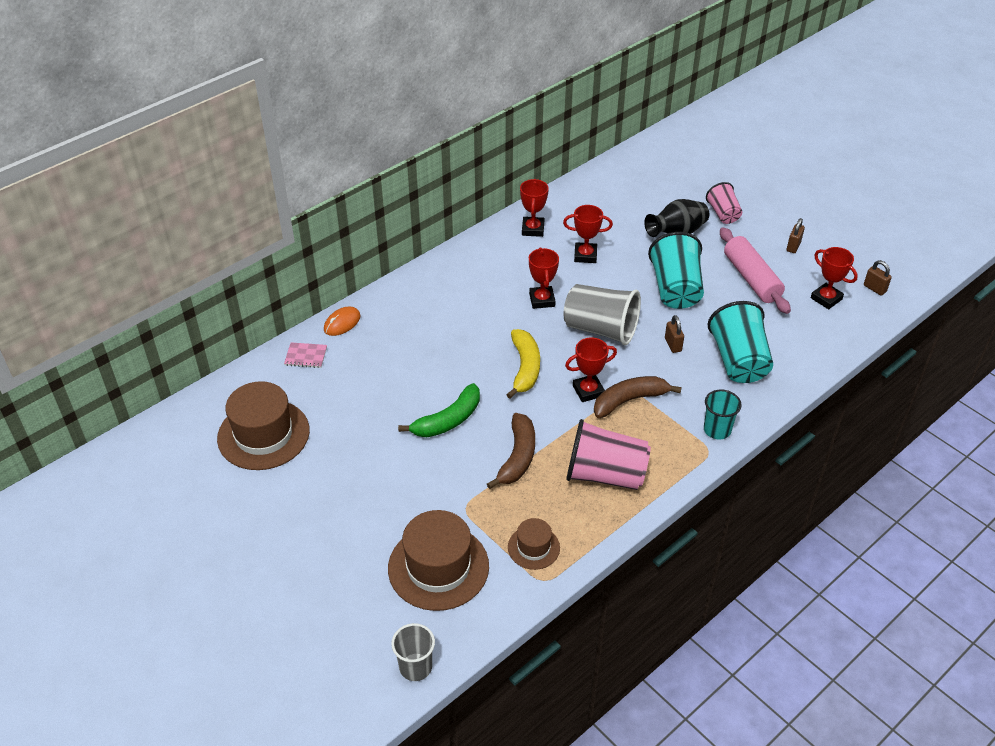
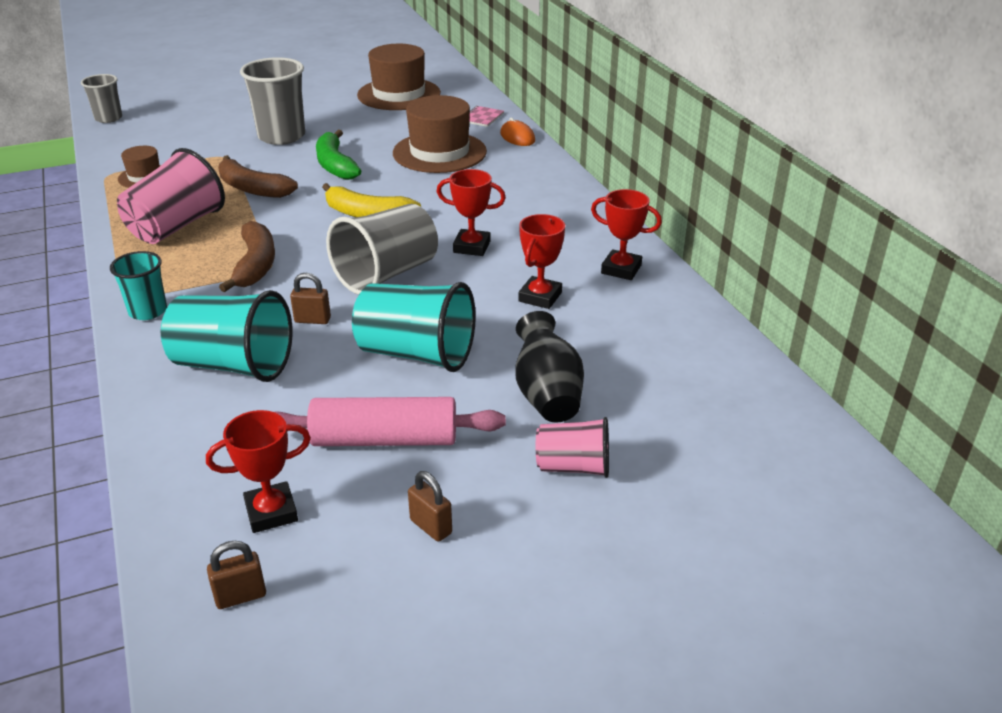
camera: 110 degrees right, 10 degrees down
(403, 485) = (281, 136): none -> grey cup
(438, 567) = (181, 137): brown hat -> brown hat (439, 152)
(588, 391) = (296, 243): red trophy -> none

